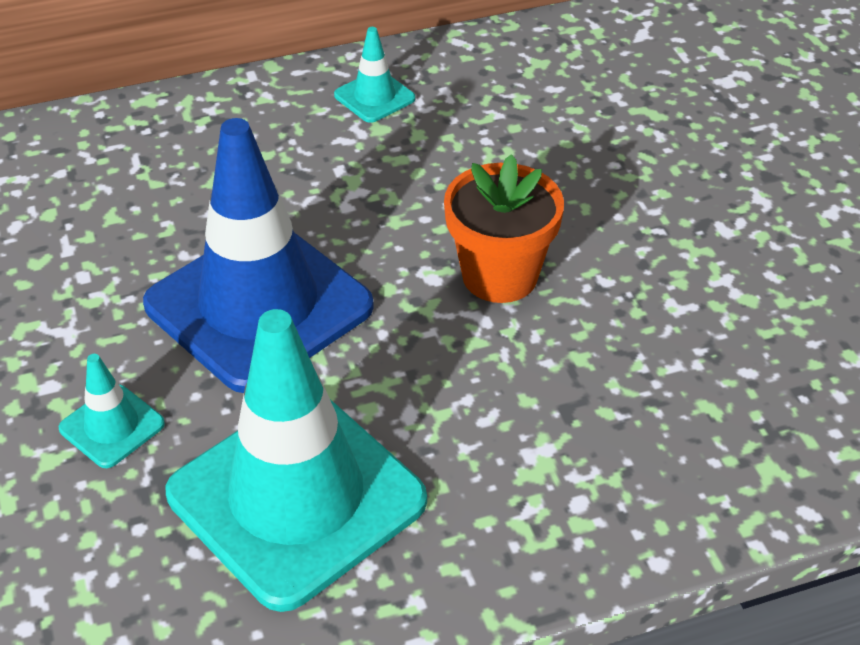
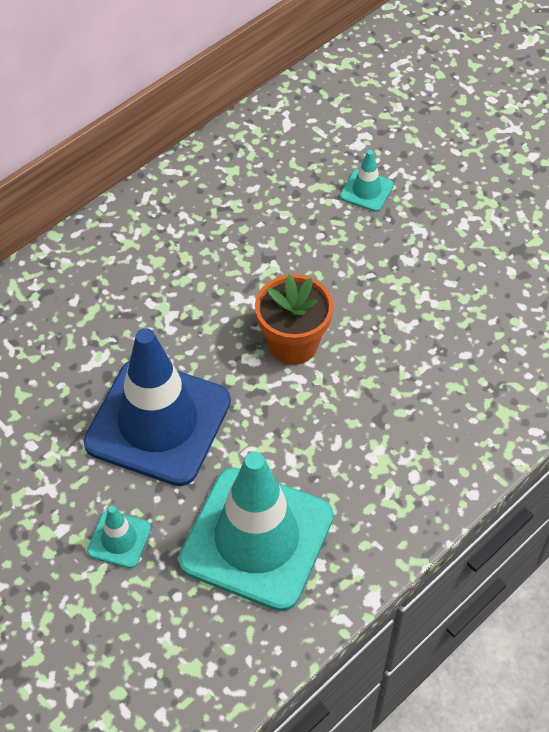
camera: 25 degrees left, 10 degrees up
(374, 97) = (139, 236): turquoise traffic cone -> turquoise traffic cone (366, 190)

